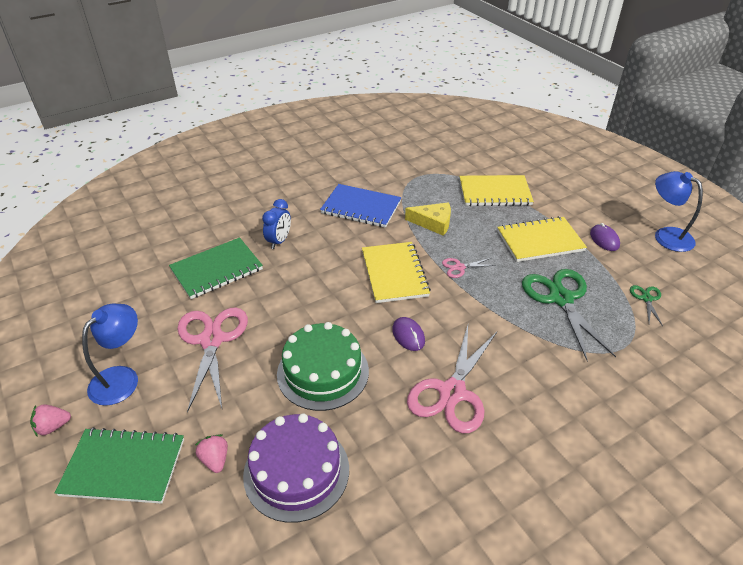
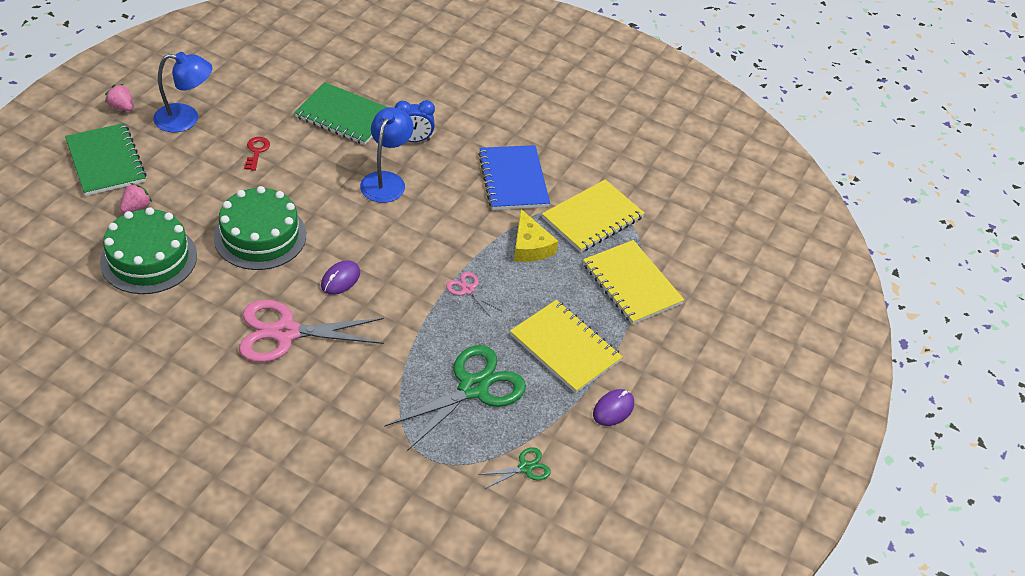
camera: 55 degrees right, 5 degrees up
(212, 339) = (256, 151): pink scissors -> red key
(296, 471) = (149, 258): purple cake -> green cake
(394, 273) = (423, 241): yellow notebook -> yellow notebook (592, 218)
(666, 235) = (669, 472): blue lamp -> blue lamp (386, 180)

